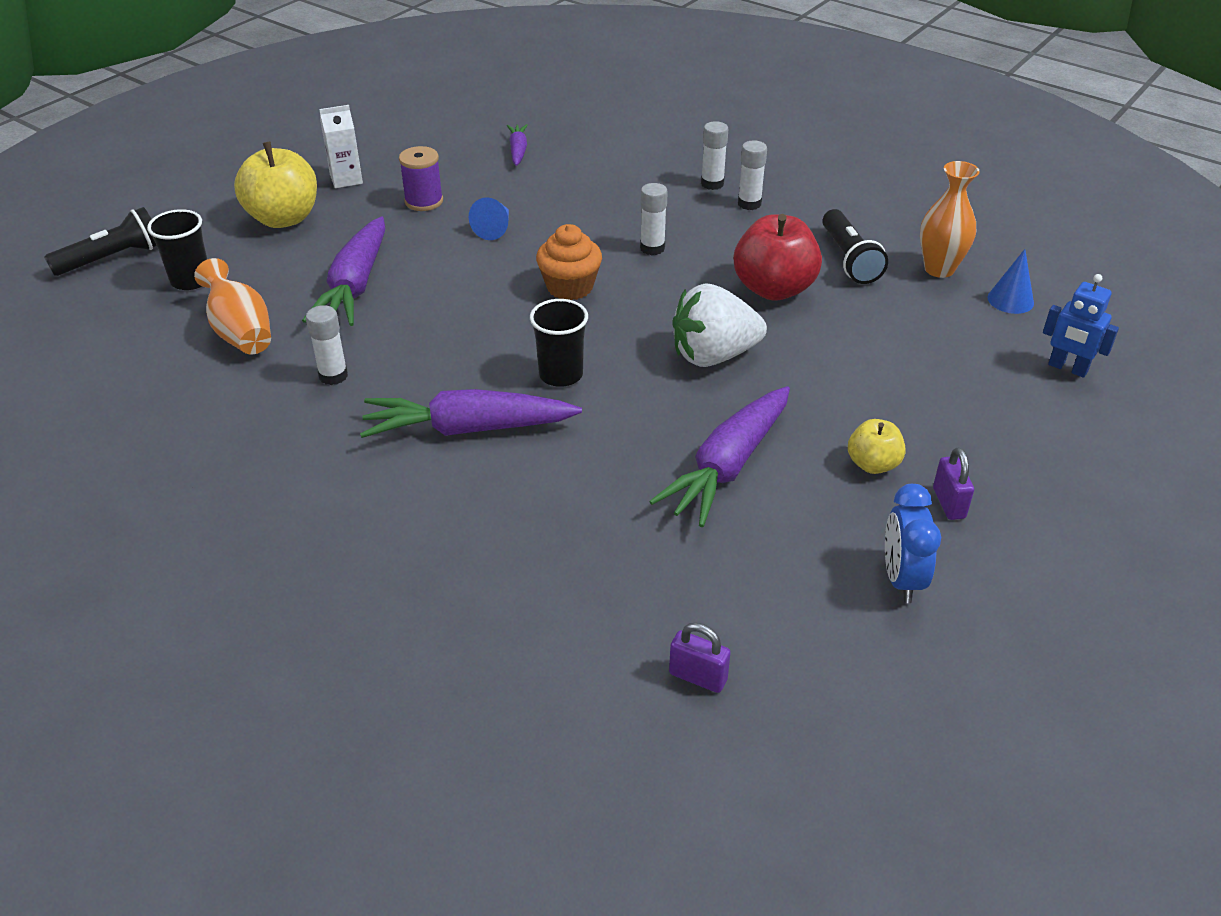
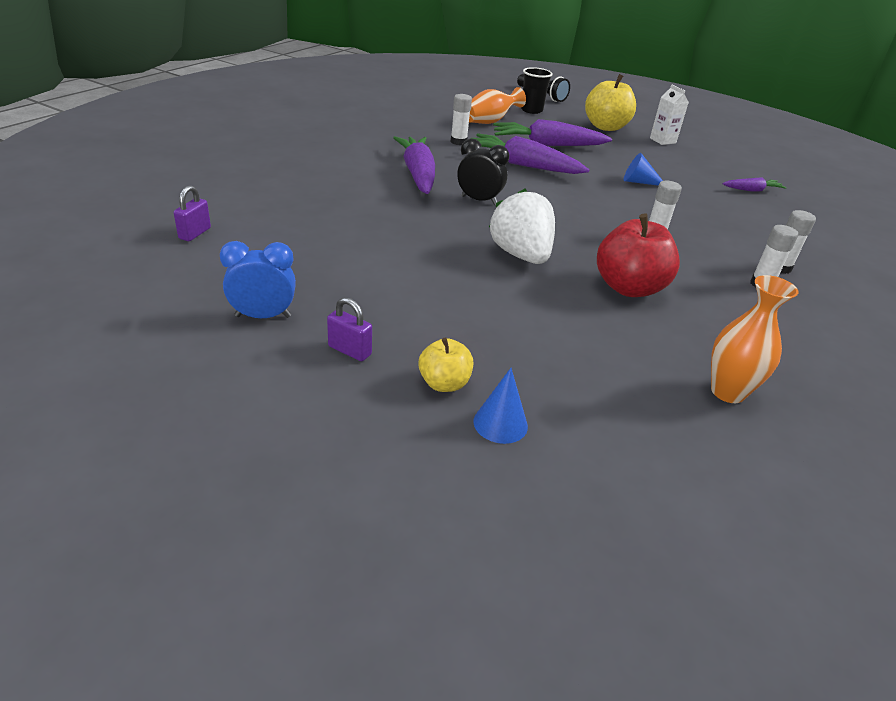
camera: 80 degrees right, 5 degrees down
(424, 201) = (655, 161): purple spool -> none
(561, 375) = (479, 200): black cup -> black clock
(570, 287) = (582, 205): orange cupcake -> none
(727, 467) = (390, 253): purple carrot -> purple carrot (523, 165)
(849, 259) = (705, 333): black flashlight -> none
(873, 464) = (398, 316): yellow apple -> yellow apple (444, 383)
(948, 503) = (349, 350): purple padlock -> purple padlock turned 45 degrees clockwise
(1010, 300) = (697, 440): blue cone -> blue cone (500, 423)
(1067, 368) = (579, 467): blue robot -> none

